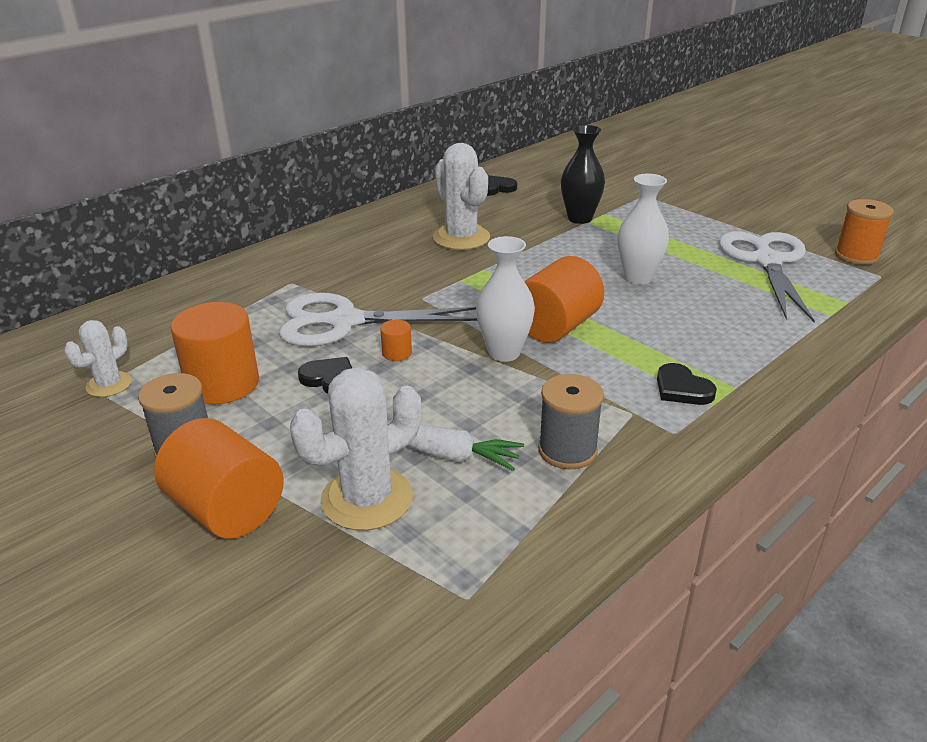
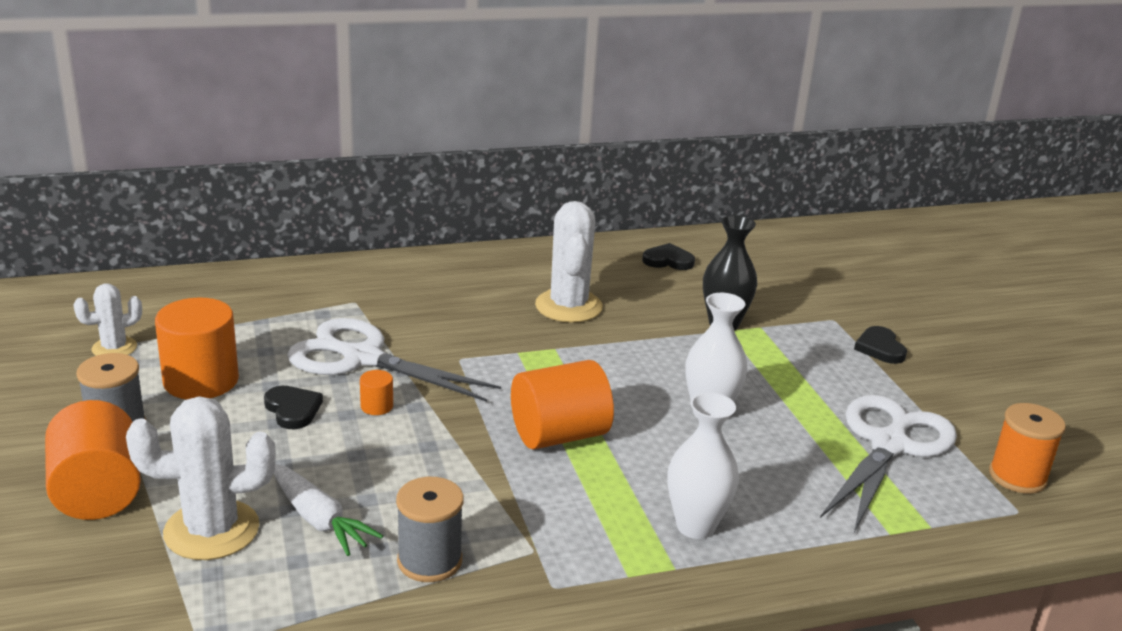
camera: 25 degrees right, 5 degrees down
(504, 353) = (477, 443): white vase -> white vase (695, 526)
(682, 389) = (614, 547): black heart -> black heart (880, 348)

